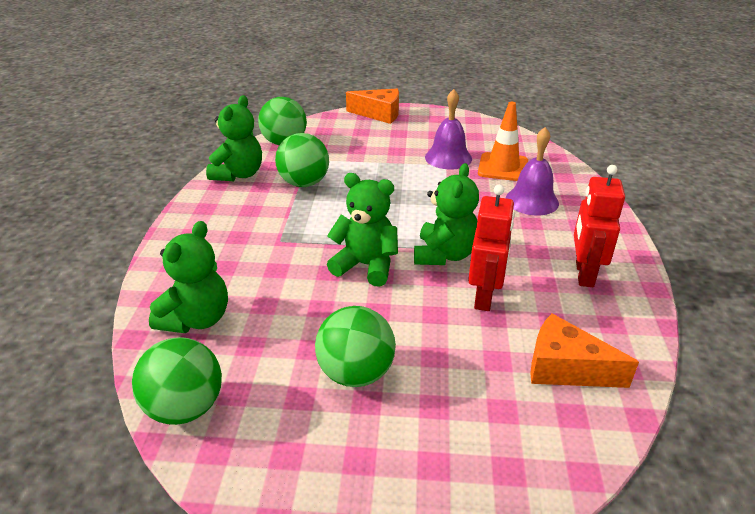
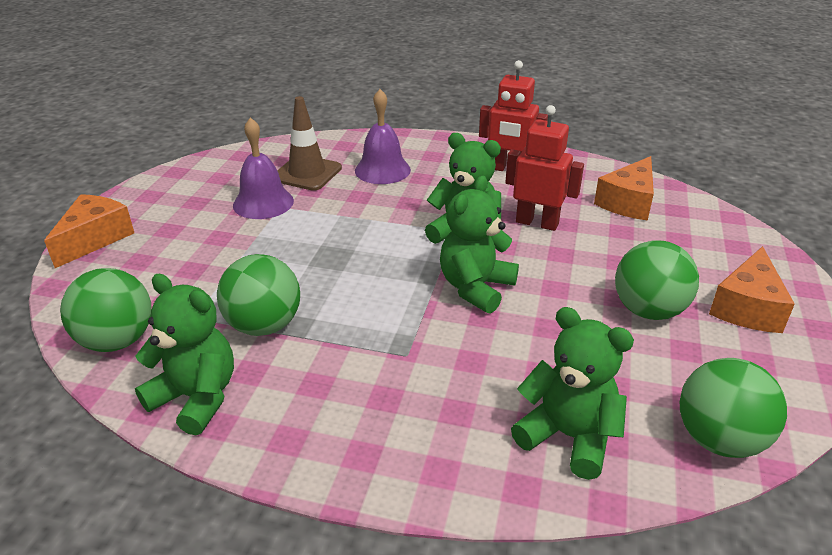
camera: 80 degrees left, 0 degrees up
(378, 459) = (747, 307): none -> orange cheese
(503, 167) = (307, 173): orange traffic cone -> brown traffic cone

